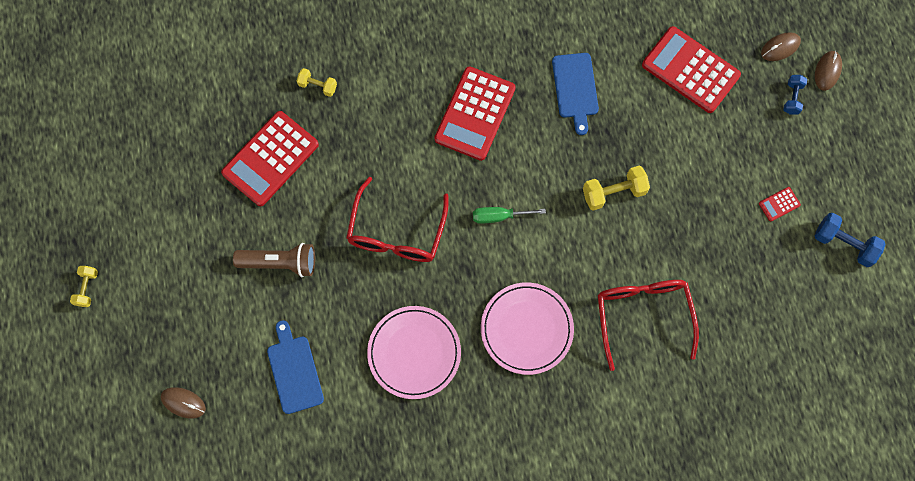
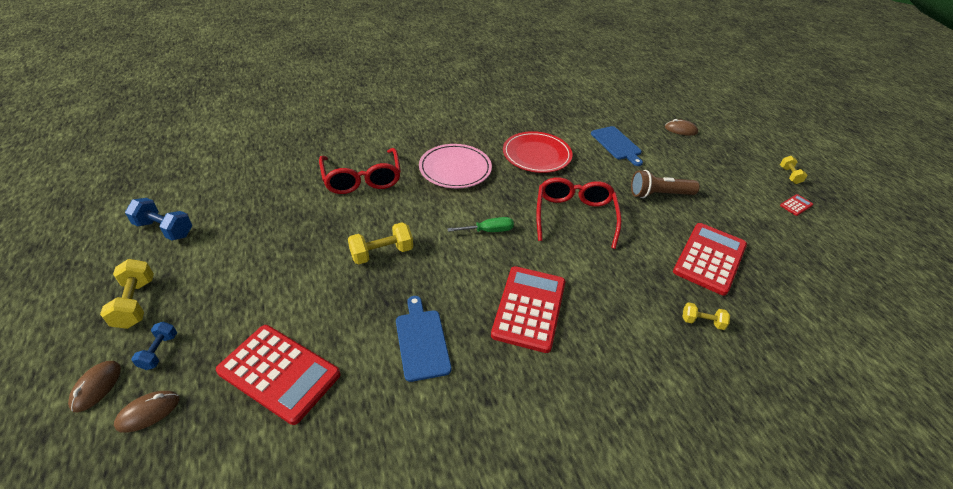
camera: 170 degrees right, 30 degrees down
(414, 353) = (536, 155): pink plate -> red plate
(779, 204) = (217, 254): red calculator -> red calculator (796, 205)
(832, 149) = (135, 303): none -> yellow dumbbell

